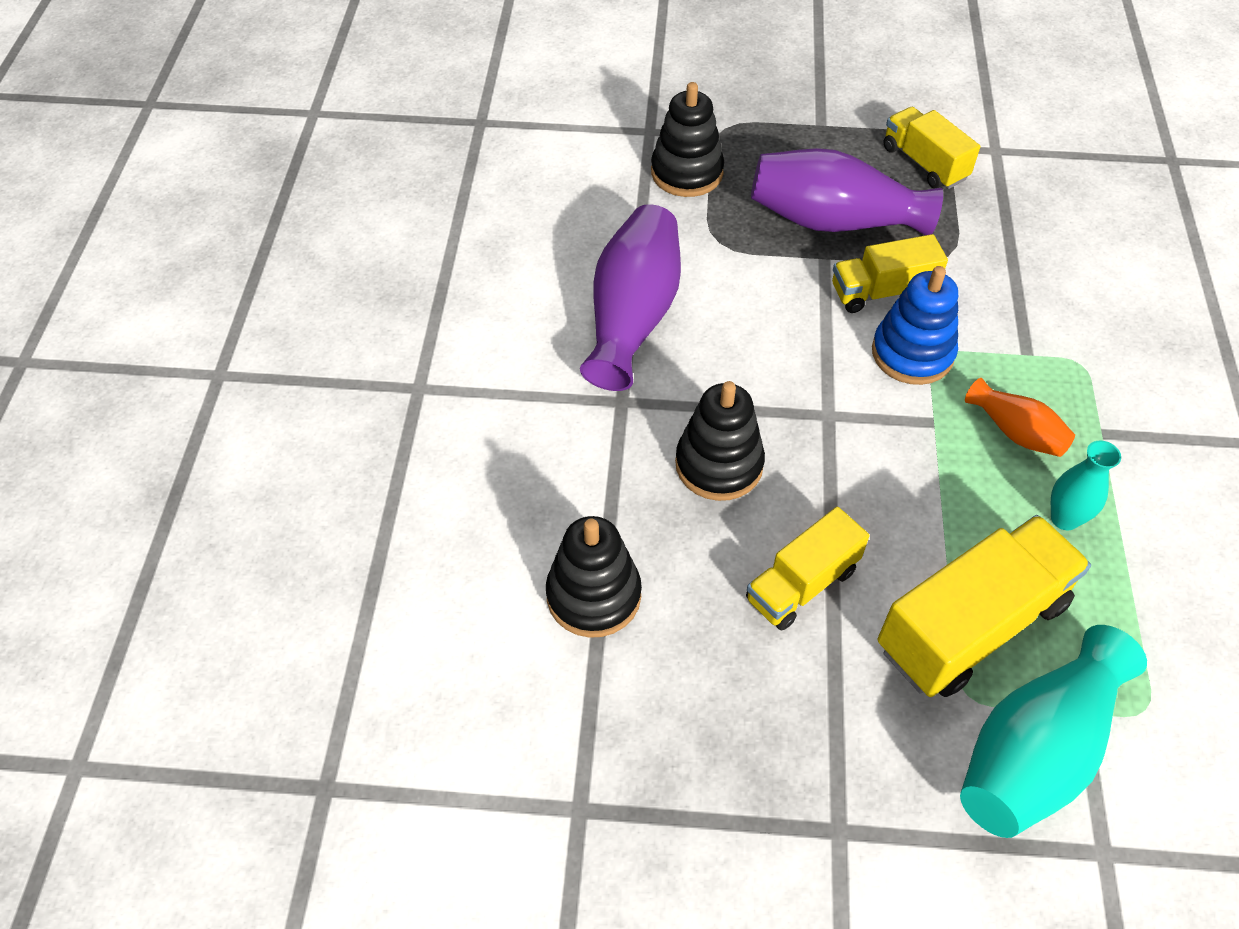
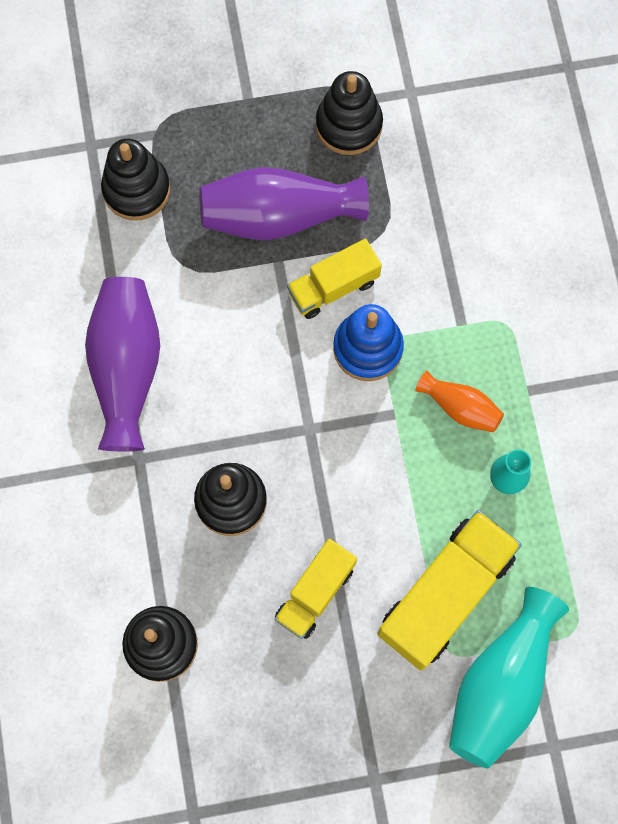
camera: 15 degrees left, 20 degrees up
(924, 163) = (349, 125): yellow truck -> black stacking toy

